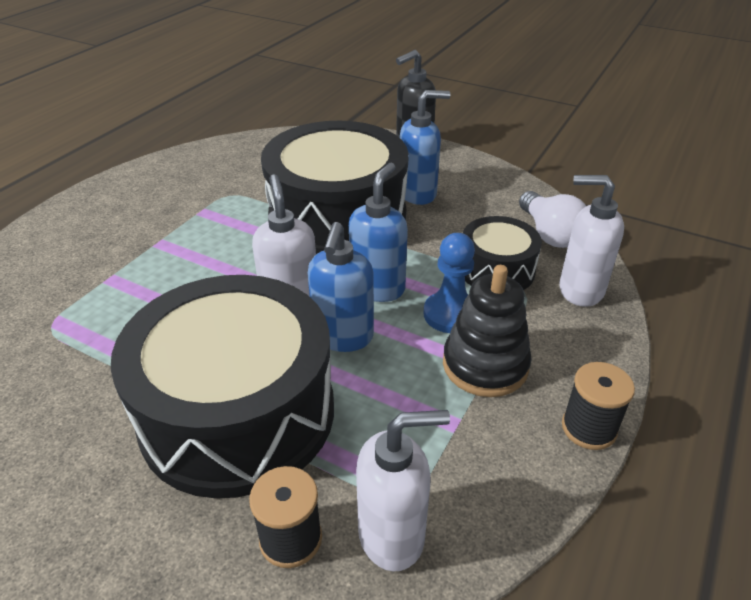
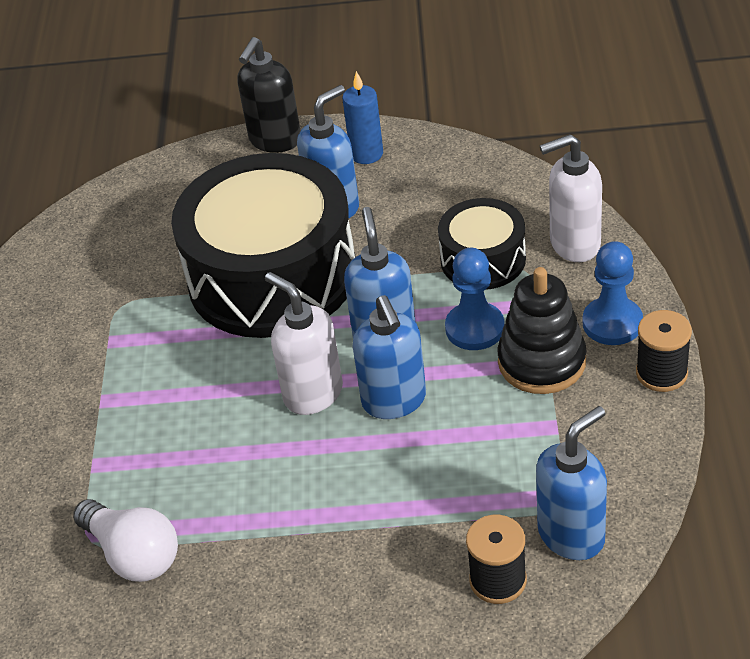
camera: 25 degrees left, 5 degrees up
(238, 413) = (363, 516): black drum -> none
(392, 535) = (572, 535): white soap dispenser -> blue soap dispenser
(467, 174) = (366, 154): none -> blue candle
(549, 234) = (505, 193): white light bulb -> white light bulb (133, 554)
(571, 364) = (612, 323): none -> blue pawn

